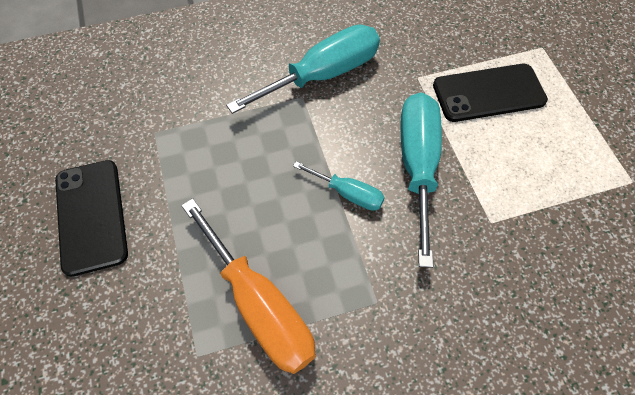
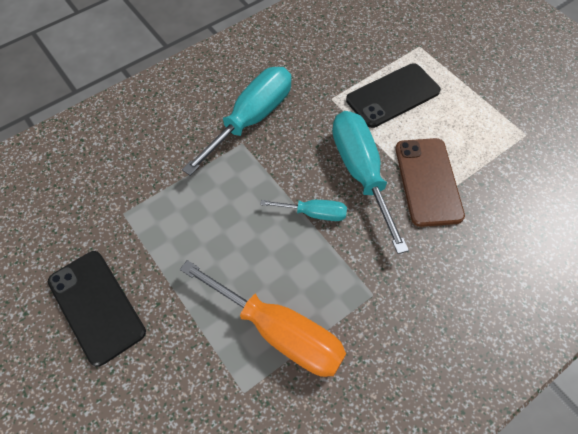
camera: 20 degrees left, 0 degrees up
(491, 199) = (428, 181): none -> brown phone

